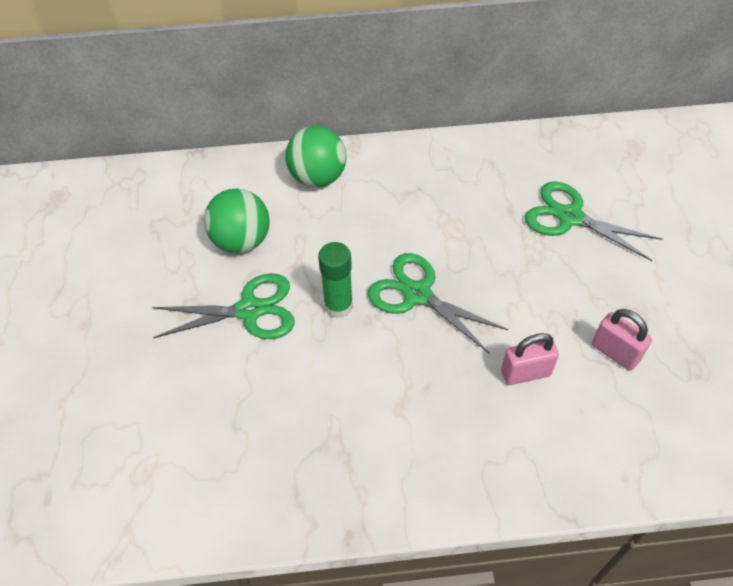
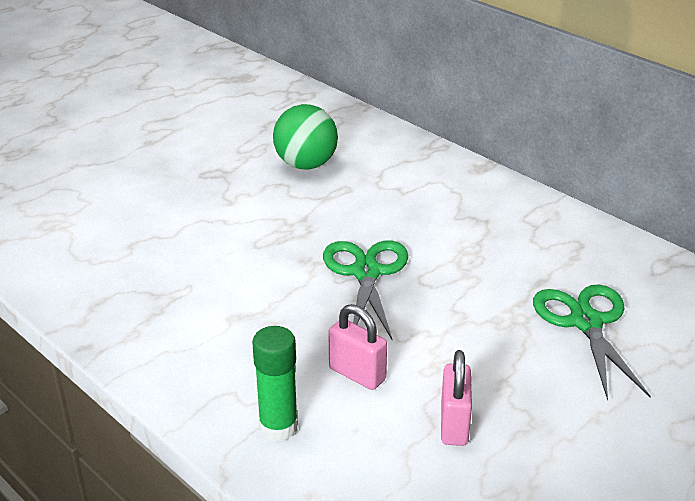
camera: 50 degrees right, 20 degrees down
(249, 310) = (244, 200): green scissors -> none
(317, 177) = (420, 167): green ball -> none
(338, 306) = (301, 238): green glue stick -> green glue stick (278, 427)

